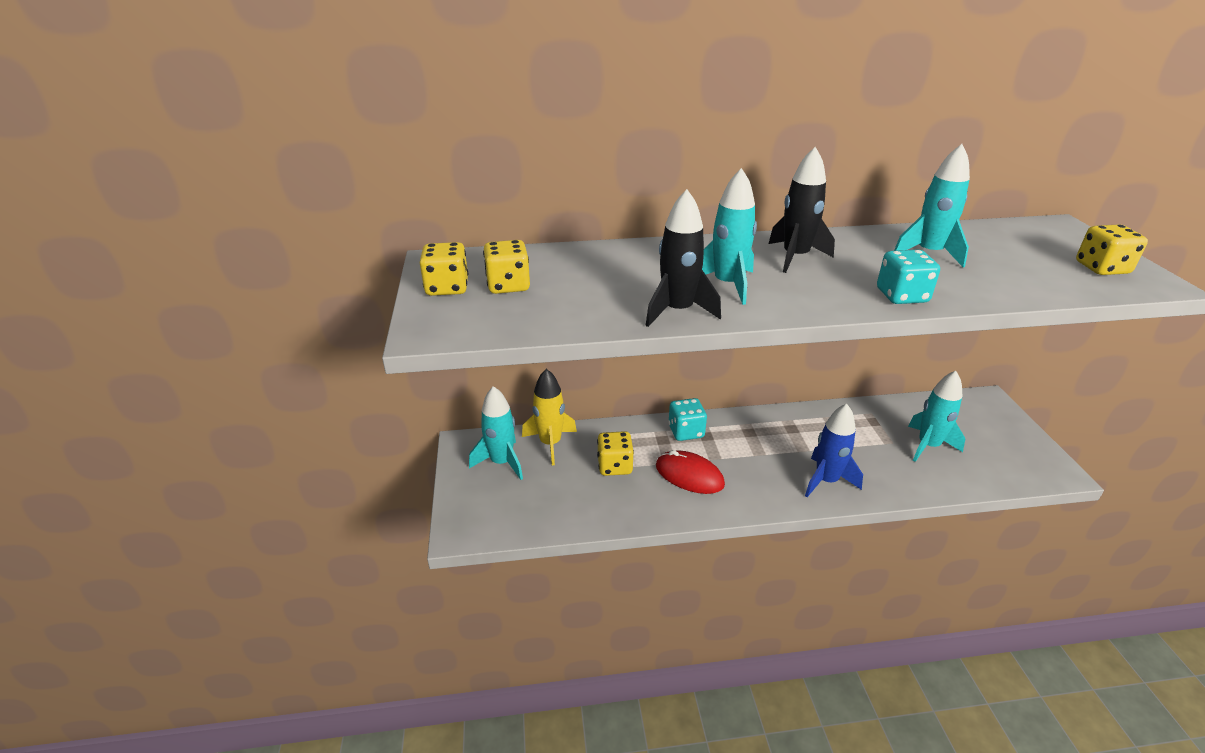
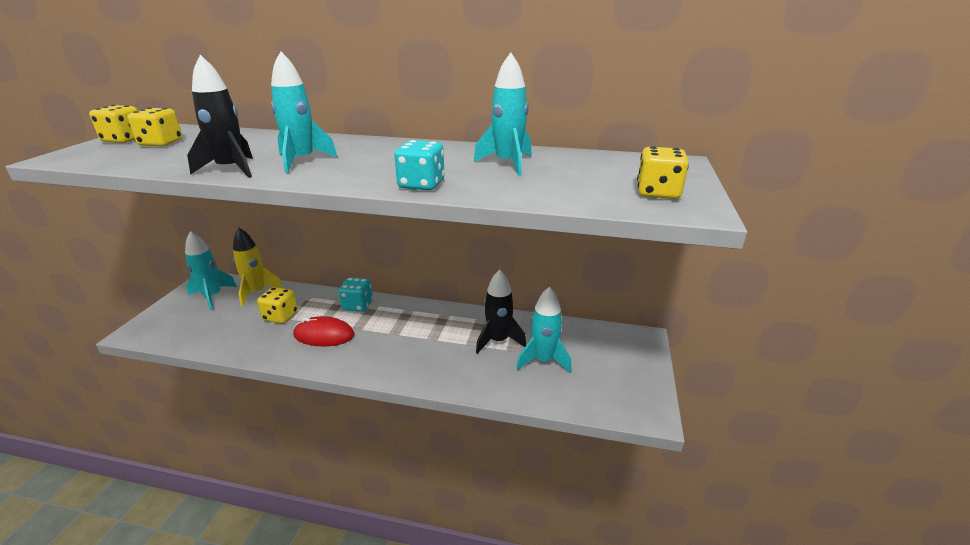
camera: 20 degrees right, 5 degrees down
(689, 475) = (324, 335): red mouse -> red mouse turned 45 degrees counterclockwise
(795, 257) = (391, 153): black rocket -> black rocket (498, 341)
(826, 480) = (424, 365): blue rocket -> none

